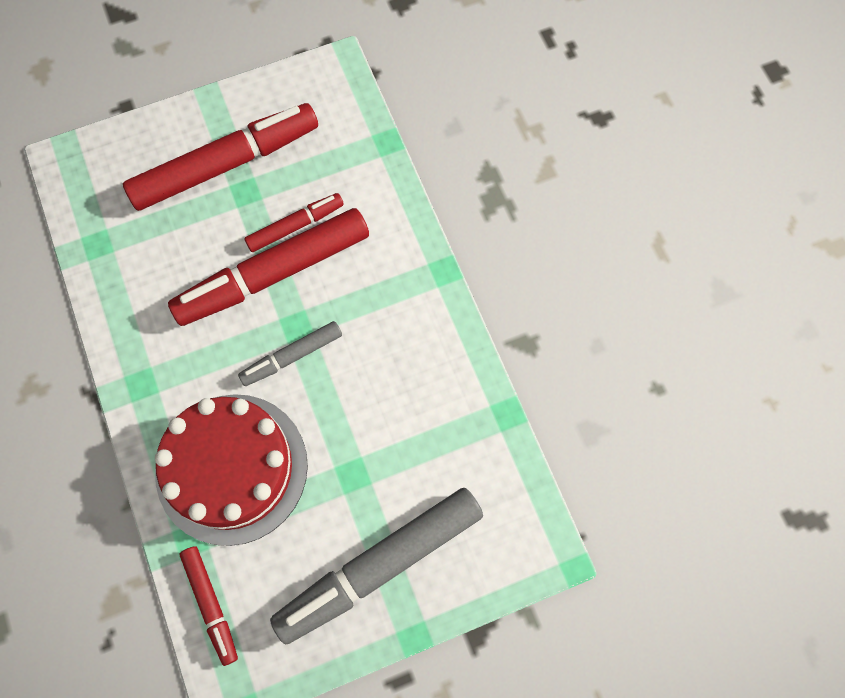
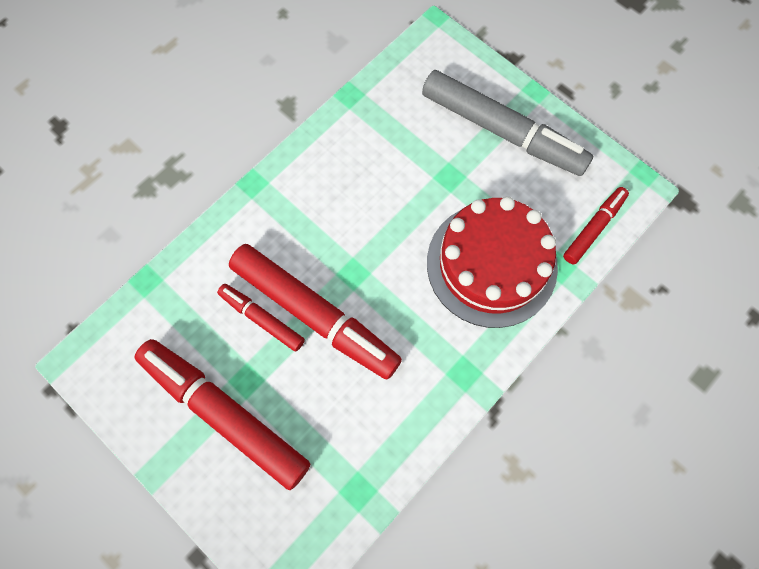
camera: 115 degrees left, 0 degrees up
(292, 356) = (380, 264): grey marker -> none

